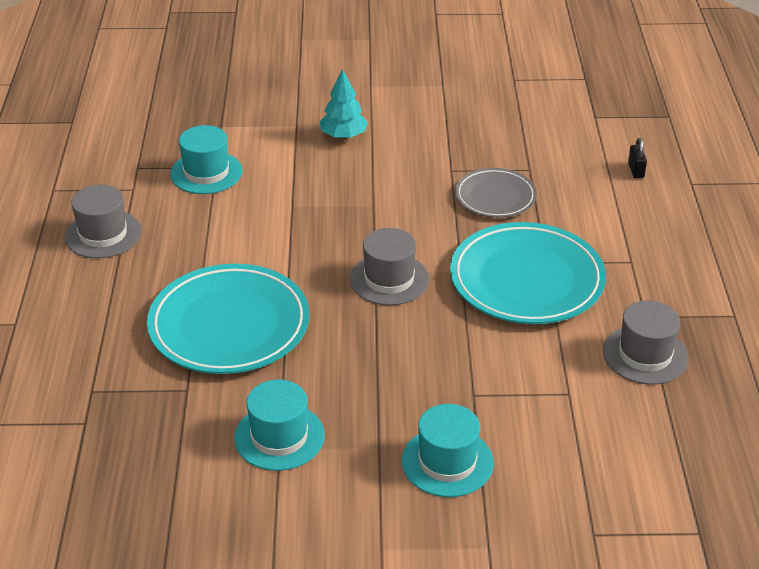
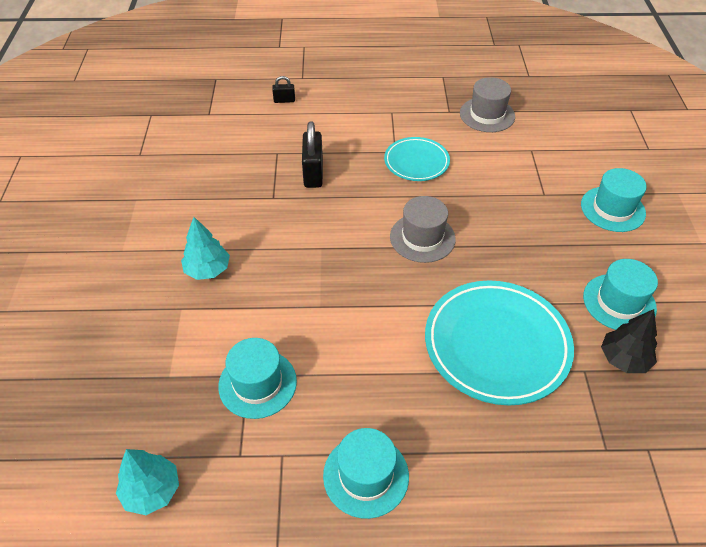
camera: 90 degrees left, 10 degrees up
(103, 234) = (366, 475): grey hat -> turquoise hat
(117, 128) = (152, 490): none -> turquoise tree
(197, 425) = (623, 359): none -> black tree
(495, 197) = (313, 173): grey plate -> black padlock
(526, 280) = (416, 162): turquoise plate -> turquoise plate, size x0.57

